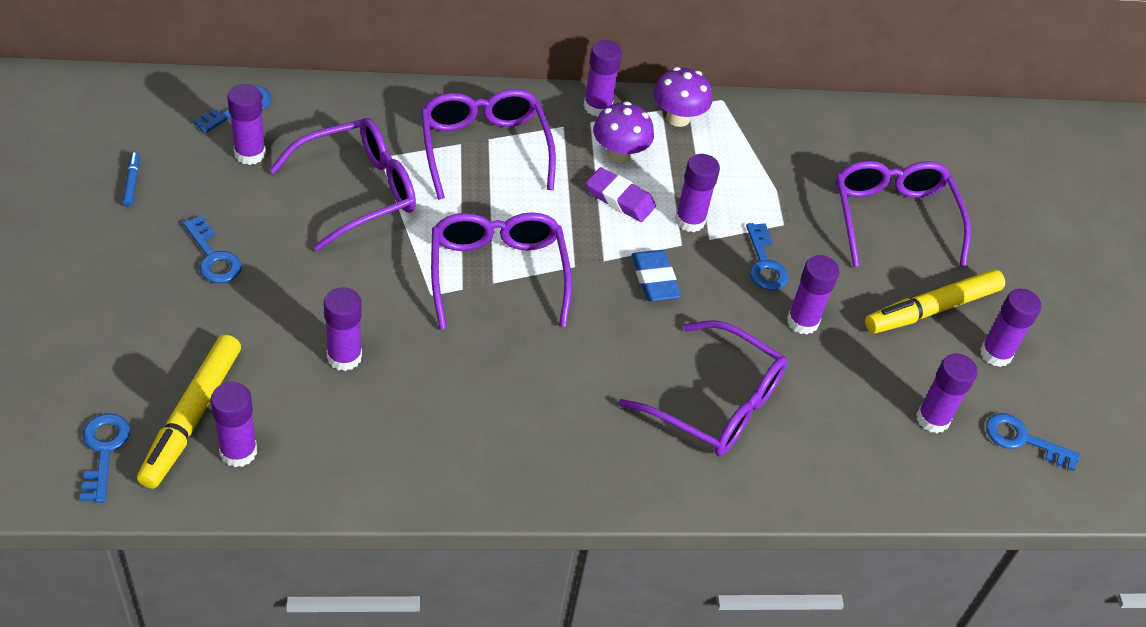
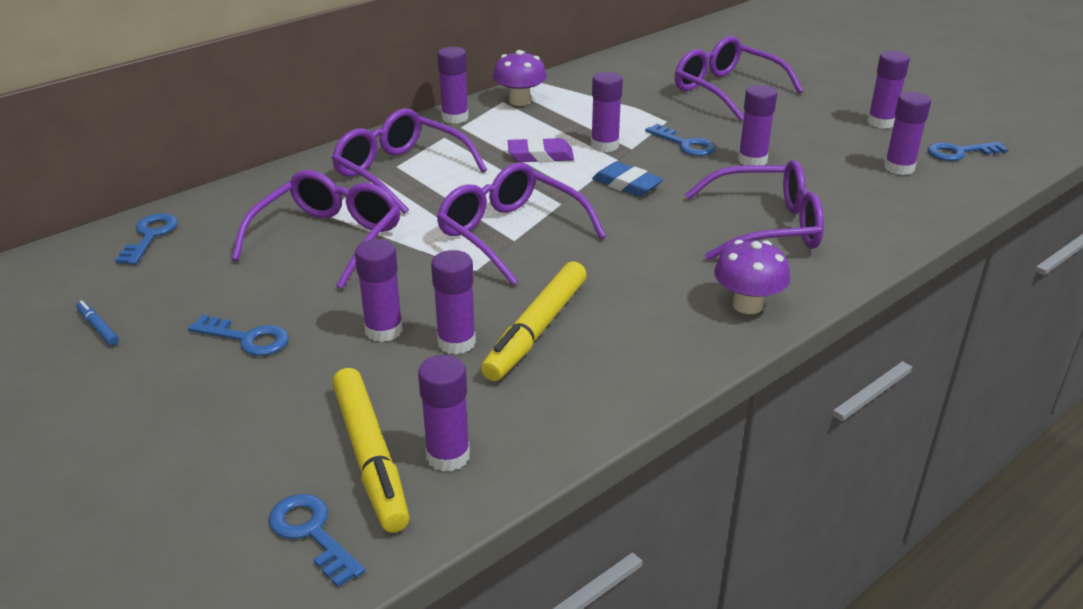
camera: 30 degrees left, 15 degrees down
(250, 153) = (197, 259): purple glue stick -> purple glue stick (384, 330)
(619, 154) = (506, 134): purple mushroom -> purple mushroom (747, 305)
(931, 309) = (815, 119): yellow marker -> yellow marker (536, 330)

